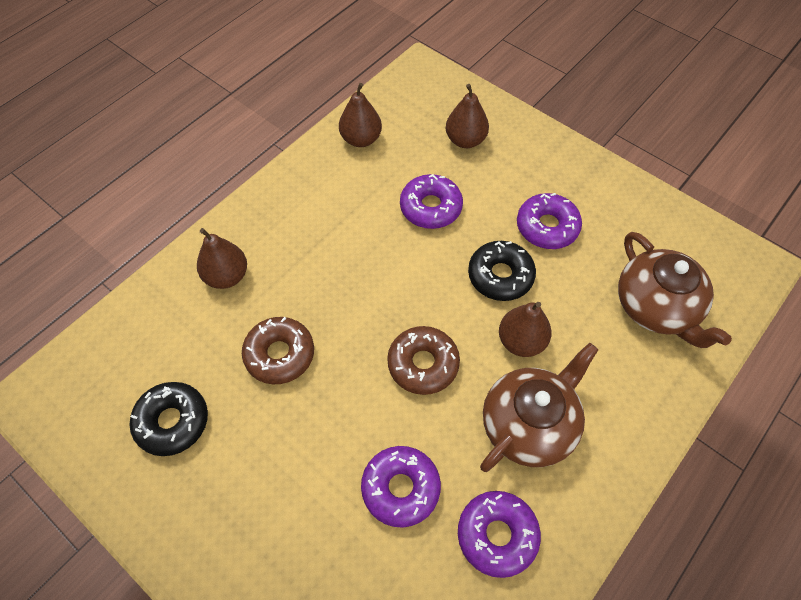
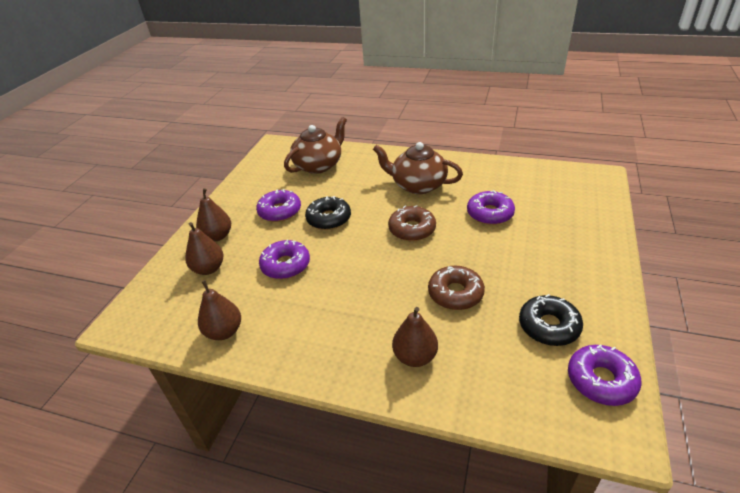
camera: 110 degrees left, 20 degrees down
(497, 535) = (482, 180): purple donut -> purple donut (601, 380)
(521, 341) = (370, 200): brown pear -> brown pear (218, 236)

